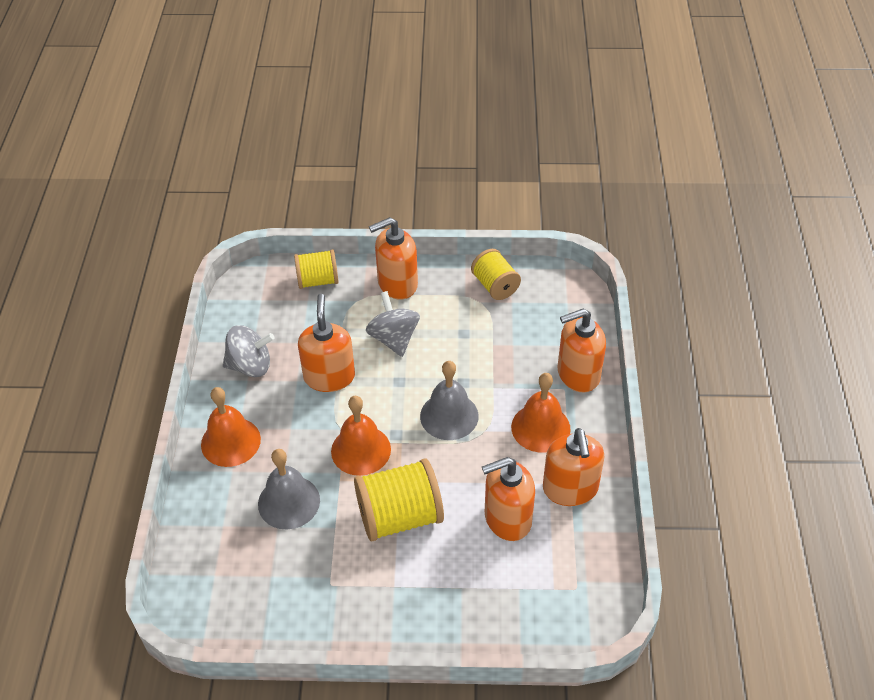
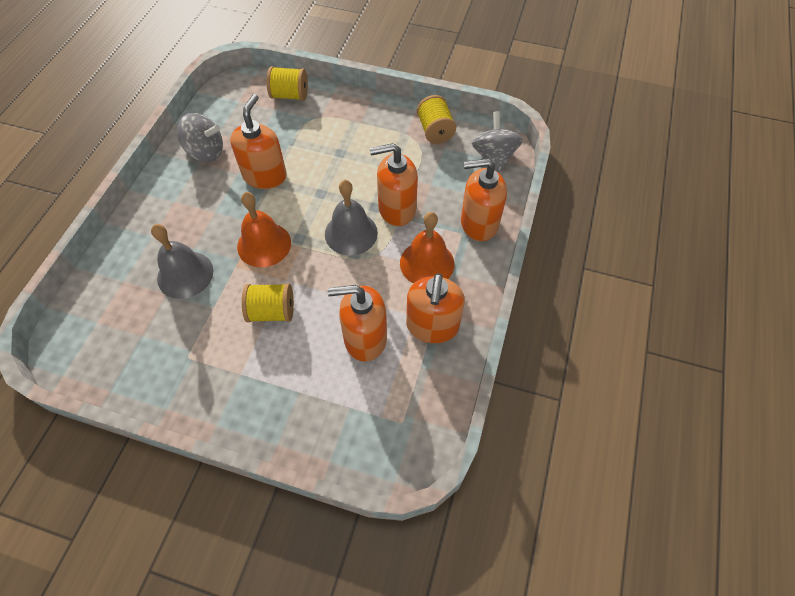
camera: 15 degrees right, 10 degrees up
(230, 441) = (162, 211): orange bell -> none
(394, 339) = (331, 156): grey spinning top -> grey spinning top (494, 157)
(397, 284) = (353, 112): orange soap dispenser -> orange soap dispenser (396, 209)
(400, 516) = (272, 311): yellow spool -> yellow spool, size x0.63

